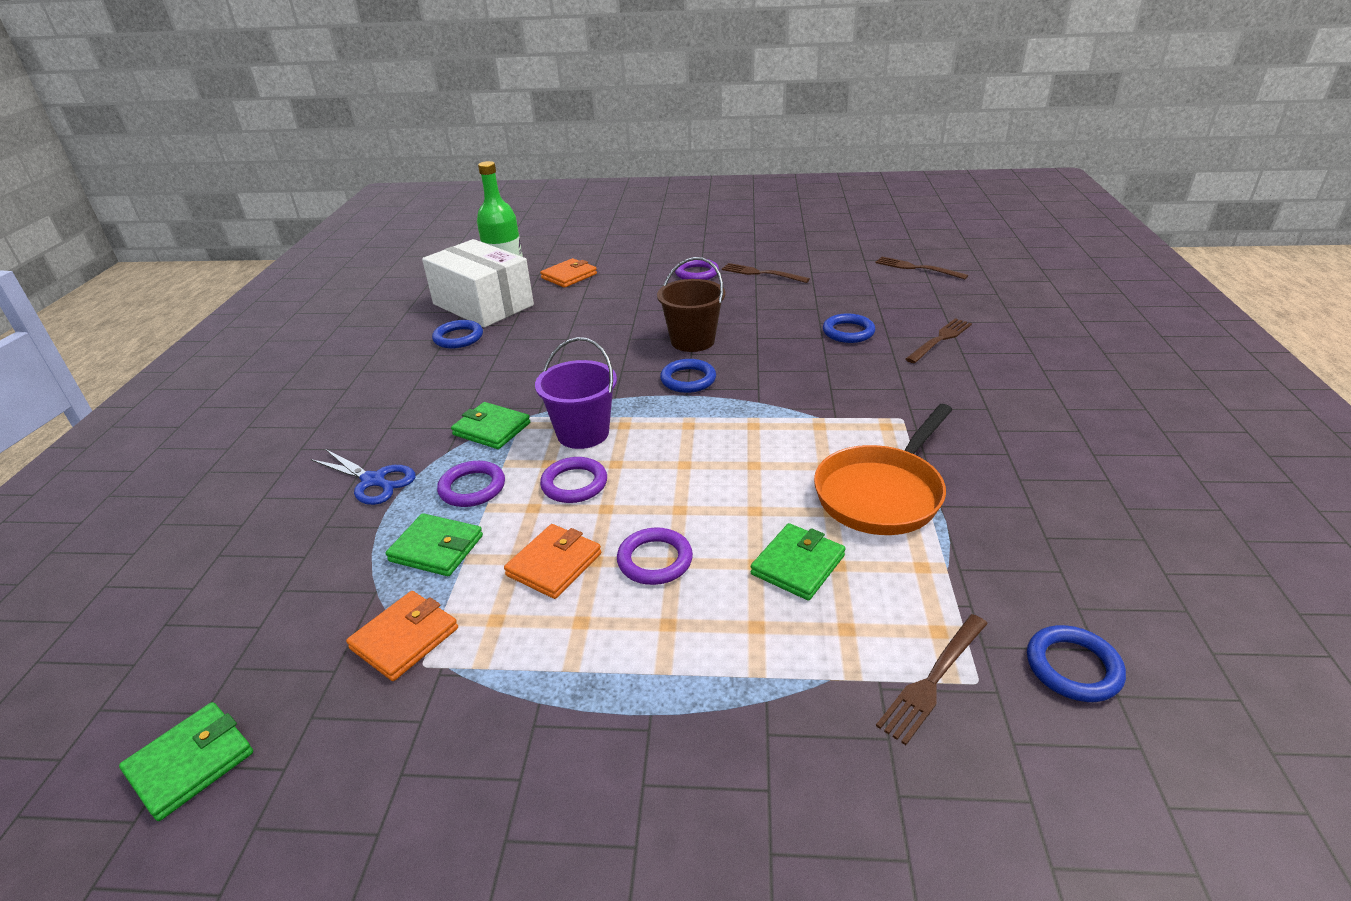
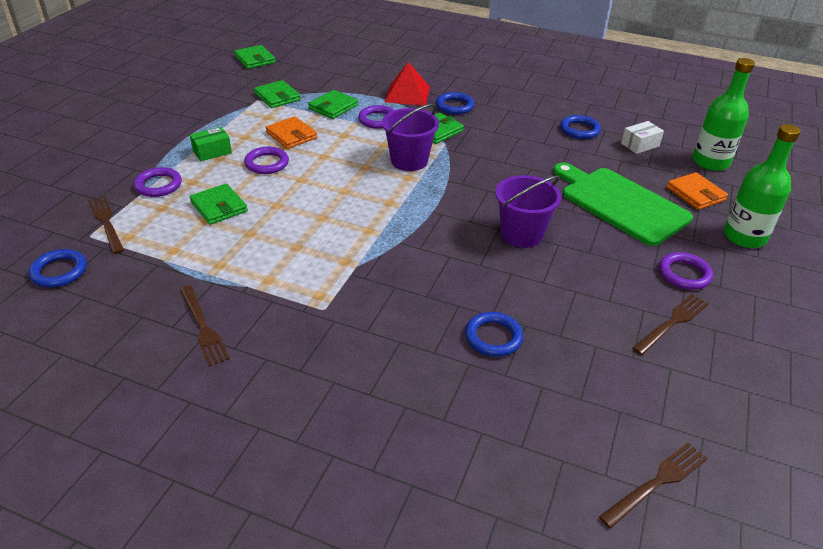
camera: 105 degrees right, 5 degrees up
(373, 481) = (407, 94): blue scissors -> red pyramid
(405, 638) = (277, 97): orange wallet -> green wallet
(483, 305) = (640, 145): white box -> white box, size x0.41
(574, 484) = (355, 150): purple ring -> purple ring (158, 185)
(606, 304) = (620, 204): none -> green cutting board
(626, 257) = (744, 237): none -> green bottle
(651, 644) = (212, 152): none -> green box
(688, 379) = (454, 217): blue ring -> blue ring (454, 106)
(692, 341) = (521, 234): brown bucket -> purple bucket
(882, 493) = (247, 261): orange pan -> none
(940, 339) = (442, 402): brown fork -> brown fork (203, 327)

